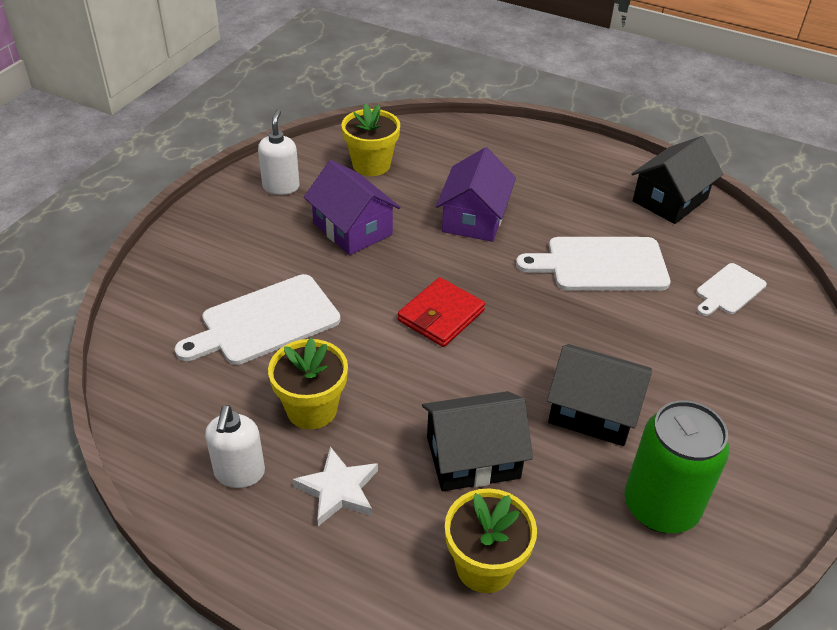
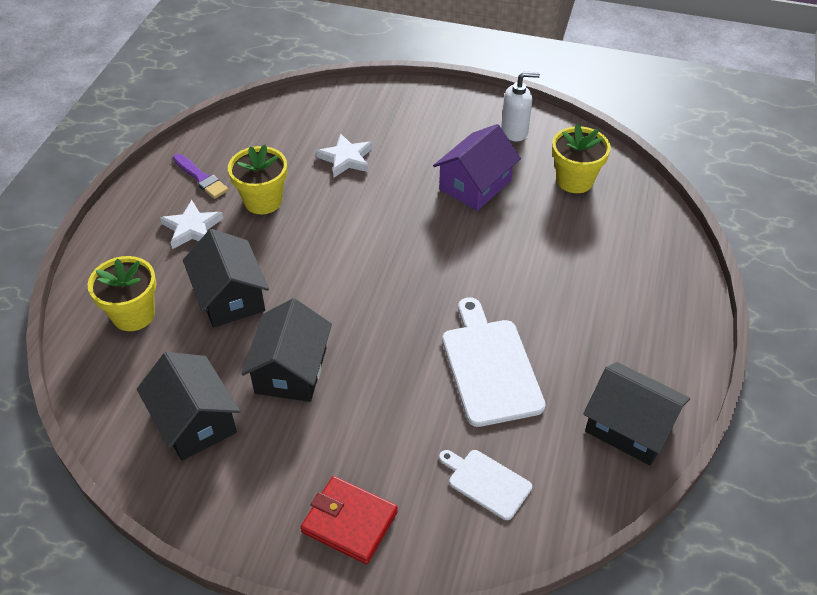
camera: 80 degrees right, 5 degrees up
(239, 473) = (201, 178): white soap dispenser -> purple brush
(265, 322) = (346, 159): white cutting board -> white star
(441, 315) = (381, 257): red wallet -> red wallet (349, 522)
(474, 218) = (524, 263): purple house -> none
(660, 506) = (194, 421): green can -> black house

